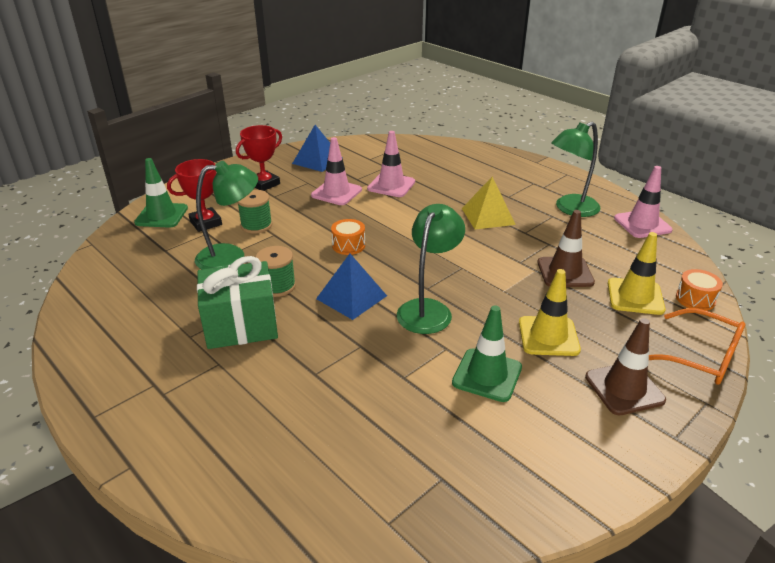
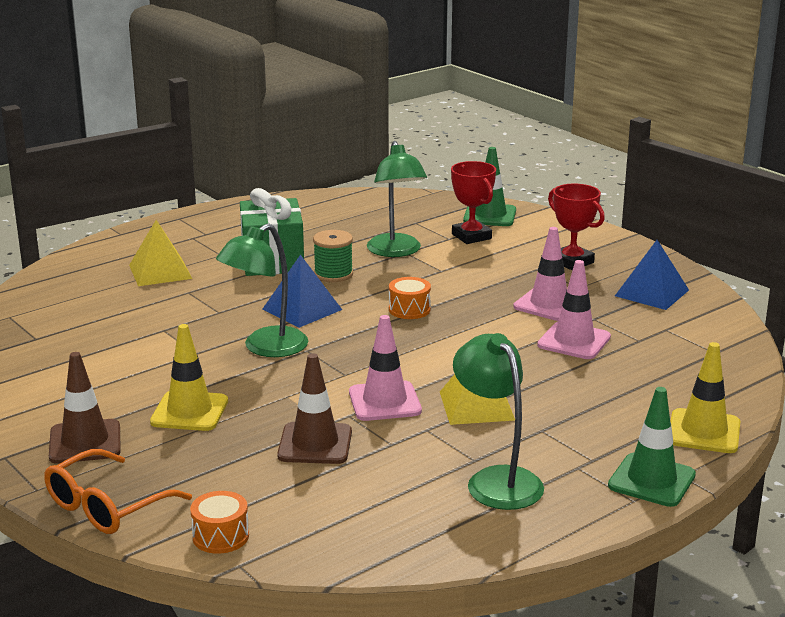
camera: 95 degrees right, 10 degrees down
(256, 225) = (463, 261): green spool -> none
(260, 405) = (160, 271): none -> yellow pyramid
(428, 309) = (265, 348): green lamp -> green lamp turned 105 degrees clockwise
(487, 375) = (145, 369): green traffic cone -> green traffic cone (651, 480)
(635, 296) = (243, 487): yellow traffic cone -> yellow traffic cone (704, 432)
(642, 224) = (439, 541): pink traffic cone -> pink traffic cone (384, 402)

